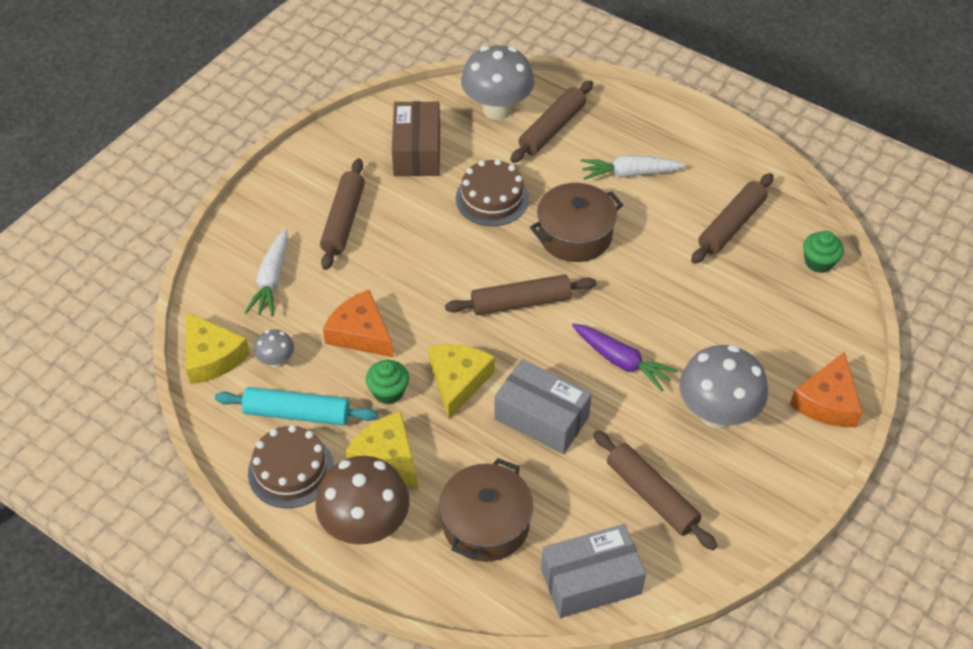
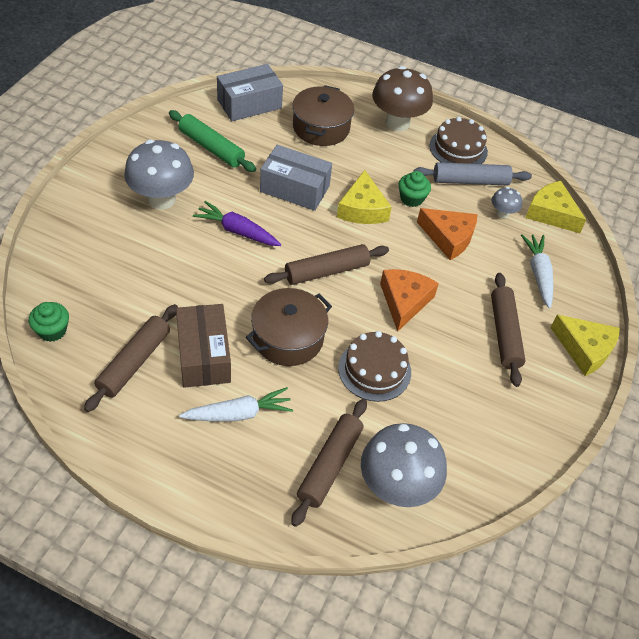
camera: 165 degrees right, 0 degrees up
(297, 413) = (470, 181): turquoise rolling pin -> grey rolling pin
(386, 457) = (398, 159): yellow cheese -> yellow cheese (584, 349)
(417, 151) = (465, 418): brown box -> brown box (203, 355)
(652, 496) = (211, 148): brown rolling pin -> green rolling pin
(827, 402) = (72, 213): orange cheese -> orange cheese (404, 301)

